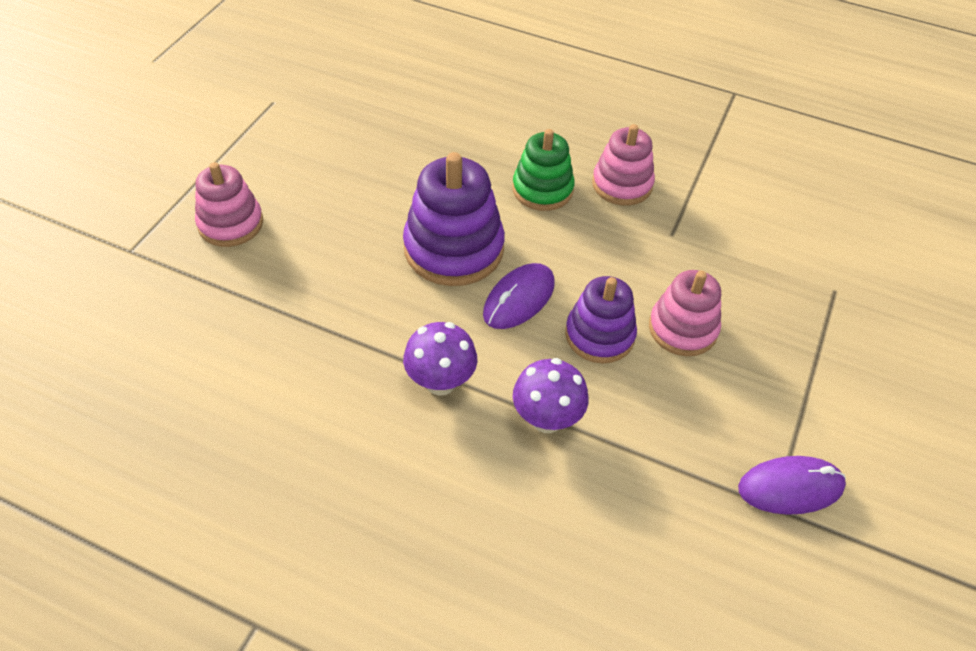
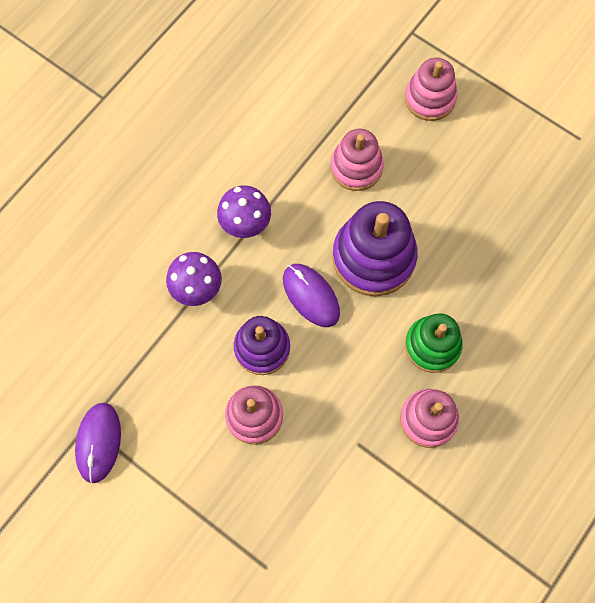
camera: 105 degrees right, 20 degrees up
(337, 280) = (356, 167): none -> pink stacking toy

